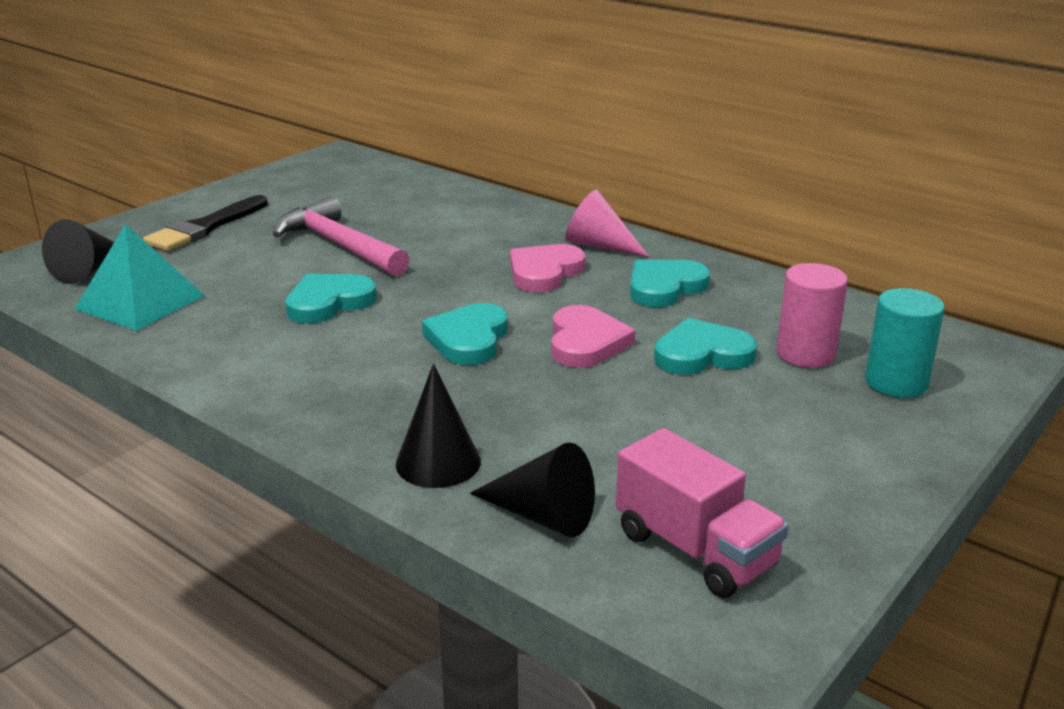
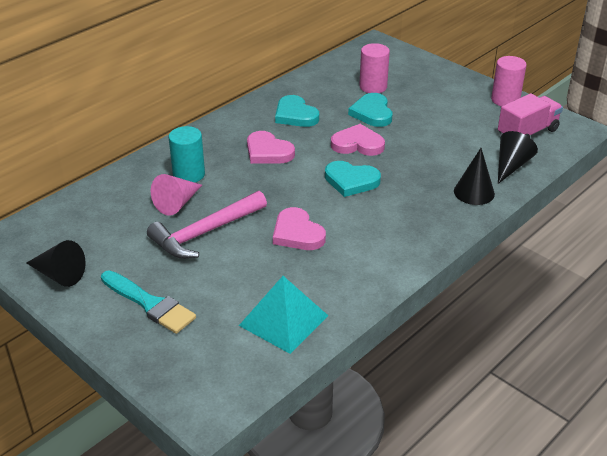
camera: 85 degrees left, 10 degrees up
(88, 270) = (221, 359): black cone -> black cone (59, 275)
(205, 228) = (150, 304): black brush -> turquoise brush
(329, 302) = (297, 233): turquoise heart -> pink heart
(599, 245) = (233, 130): pink cone -> pink cone (177, 203)
(842, 523) = (505, 100): none -> pink cylinder
(896, 383) = (400, 70): turquoise cylinder -> turquoise cylinder (189, 174)

